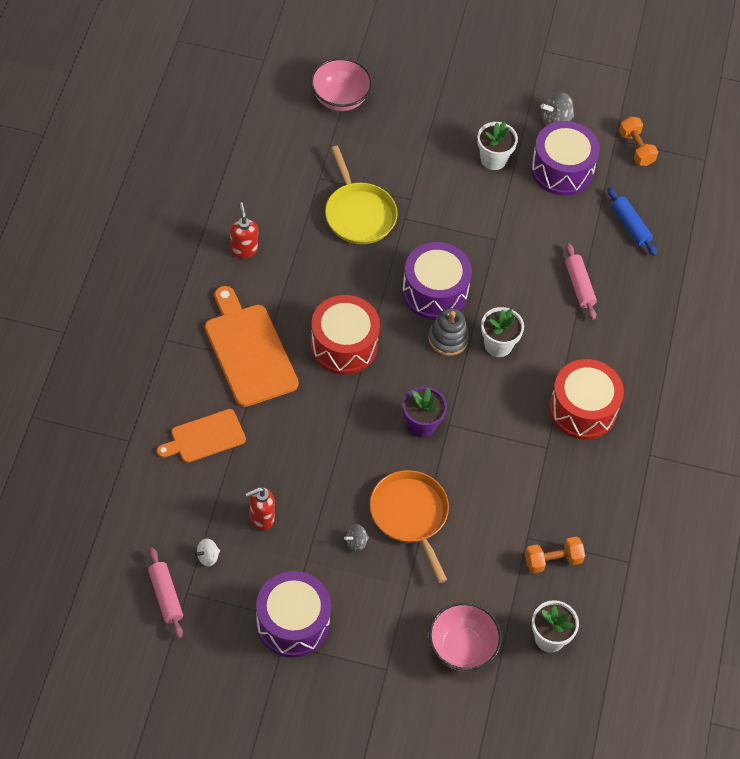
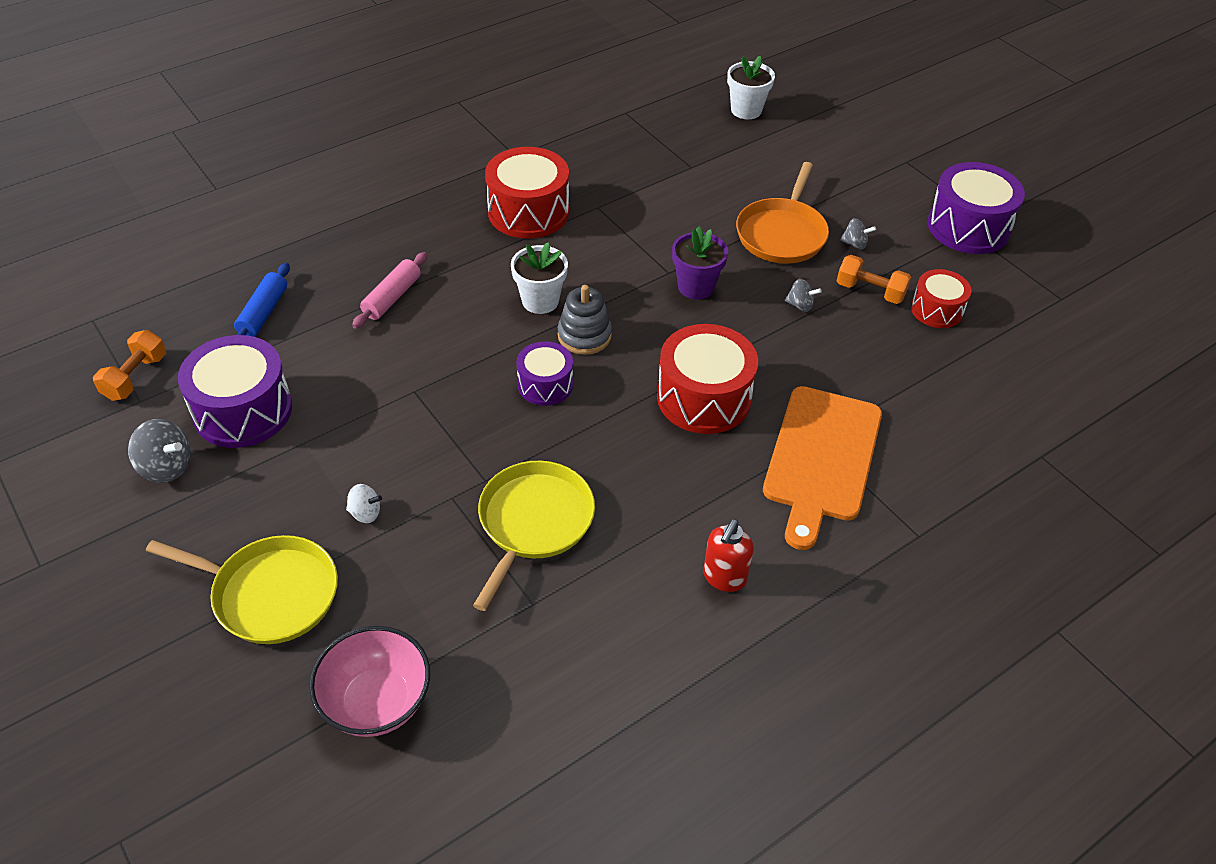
camera: 135 degrees left, 10 degrees down
(165, 596) = (1087, 307): pink rolling pin -> none
(205, 437) = (945, 408): orange cutting board -> none
(208, 557) = (1019, 312): white spinning top -> white spinning top (365, 513)
(261, 518) = (936, 310): red soap dispenser -> red drum
(347, 457) = (800, 305): none -> grey spinning top
(434, 291) = (545, 385): purple drum -> purple drum, size x0.59
(435, 105) = (270, 594): none -> yellow pan
(462, 648) = (826, 140): pink bowl -> none
(493, 159) = (297, 474): white flower pot -> none
(553, 560) = (687, 144): orange dumbbell -> orange dumbbell (870, 291)

